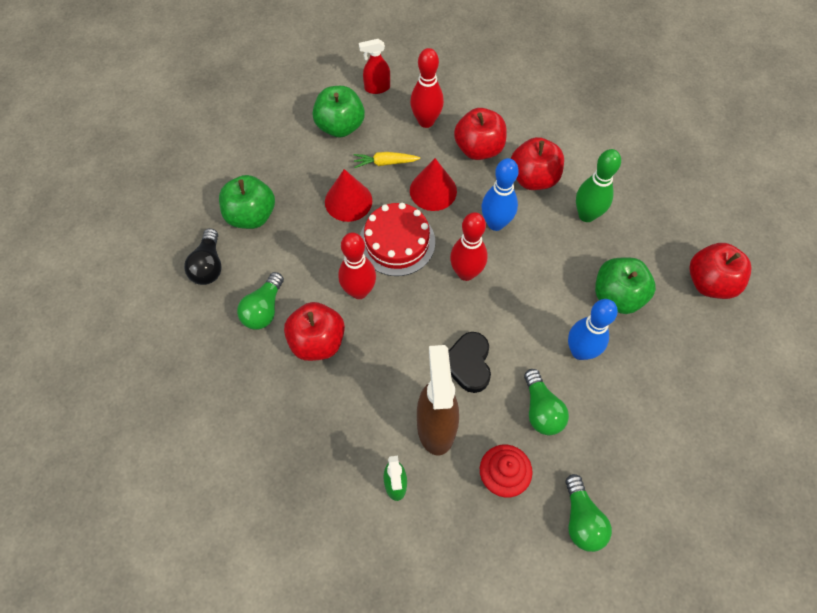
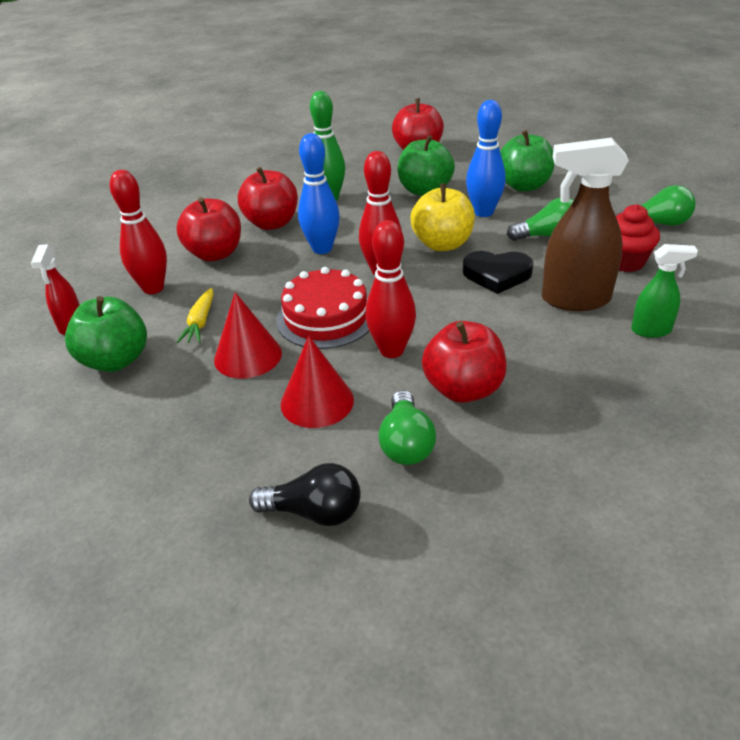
camera: 80 degrees left, 25 degrees down
(251, 215) = (233, 458): green apple -> green apple (524, 186)
(264, 309) = (406, 443): green light bulb -> green light bulb turned 60 degrees clockwise
(433, 190) = (260, 287): red cone -> red cone (317, 402)
(515, 317) = (442, 244): none -> yellow apple

